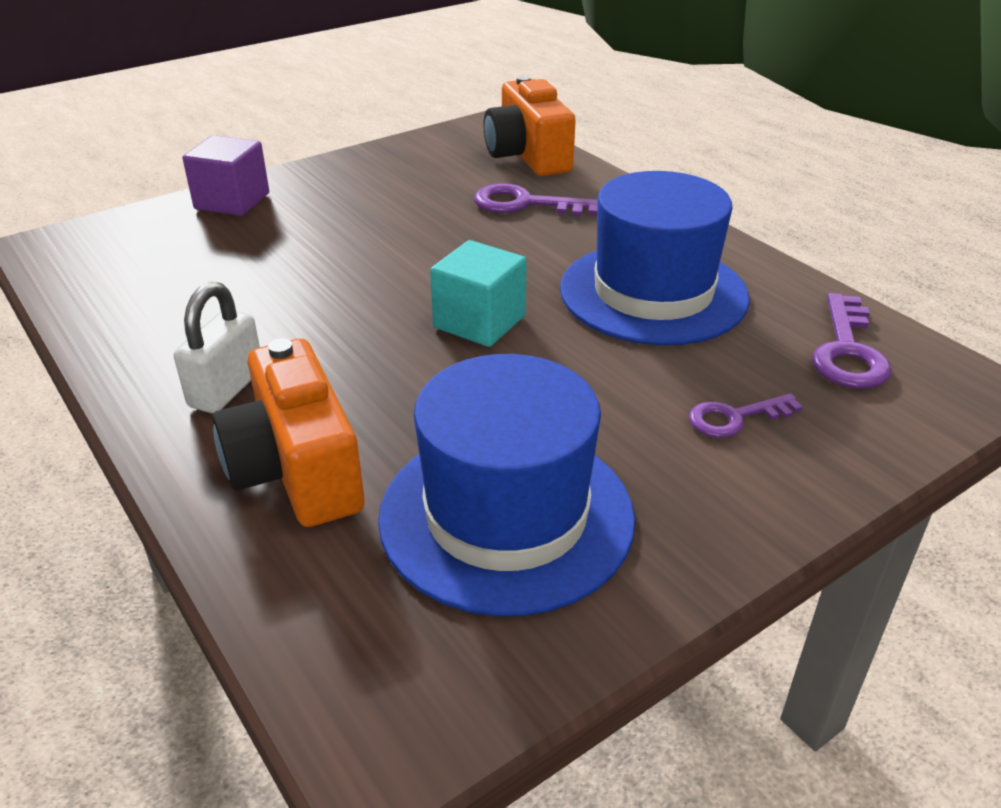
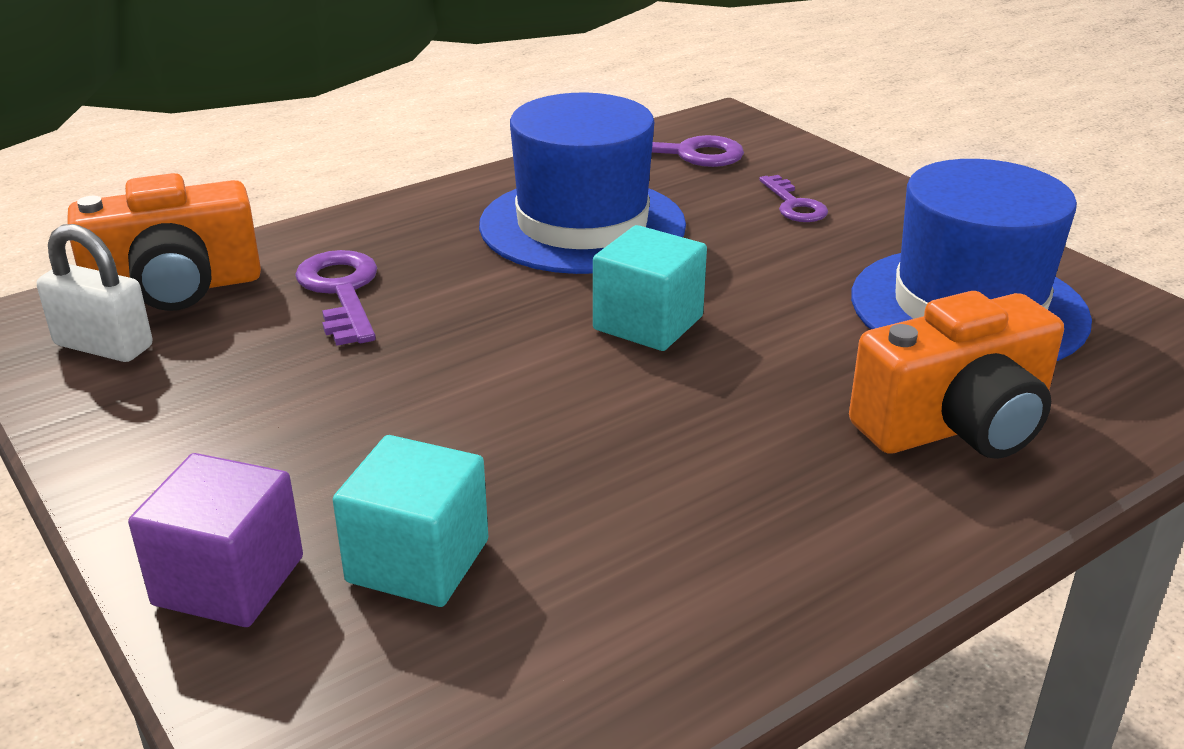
camera: 90 degrees left, 5 degrees down
(225, 246) = (418, 561): none -> turquoise cube
(226, 388) = (824, 497): white padlock -> white padlock (103, 346)
(525, 204) = (341, 292): purple key -> purple key turned 150 degrees clockwise

